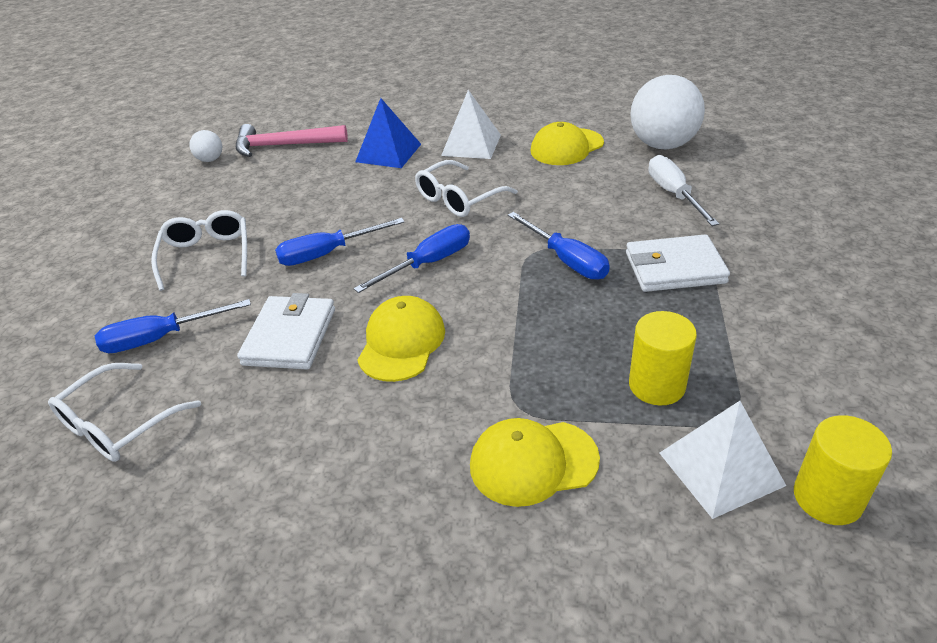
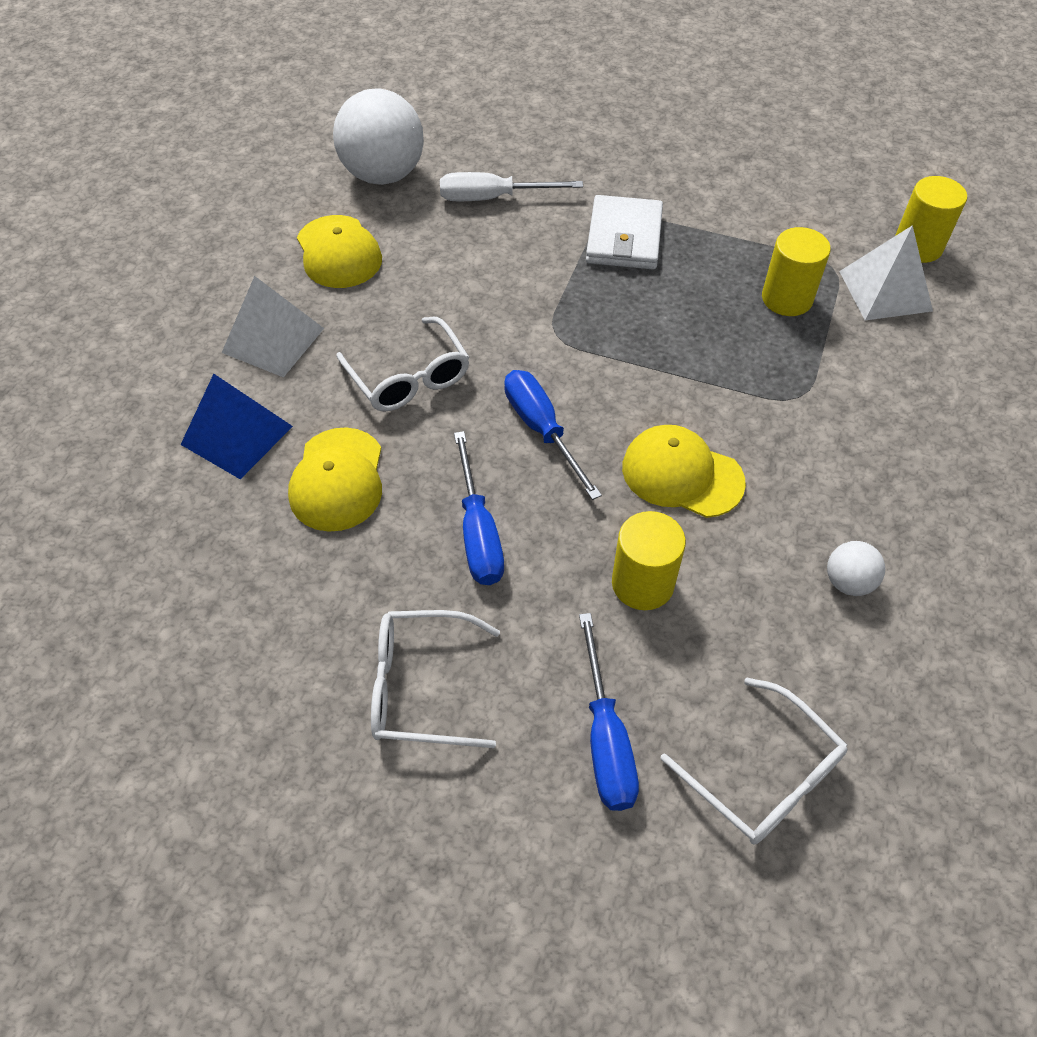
camera: 80 degrees left, 15 degrees up
(210, 159) = (98, 693): white ball -> white ball (848, 582)
(284, 146) = (121, 573): pink hammer -> none
(289, 336) = (642, 583): white wallet -> yellow cylinder
(533, 462) = (866, 401): yellow cap -> yellow cap (337, 480)
(566, 260) = (581, 310): blue screwdriver -> none

